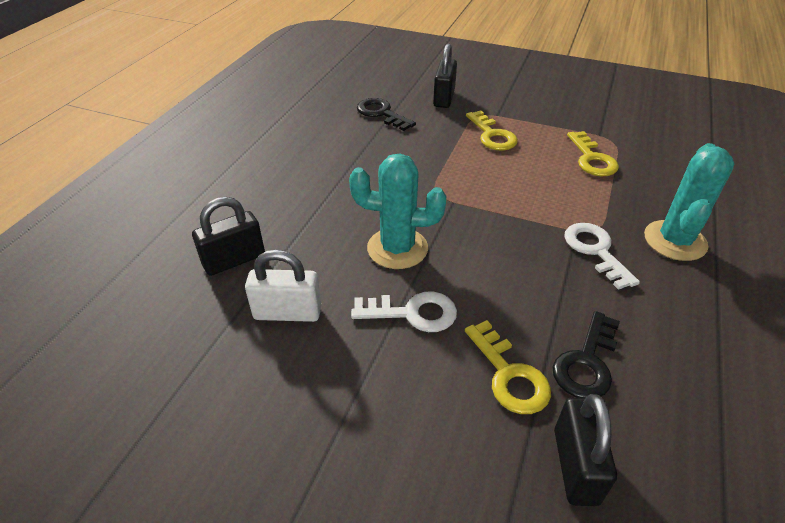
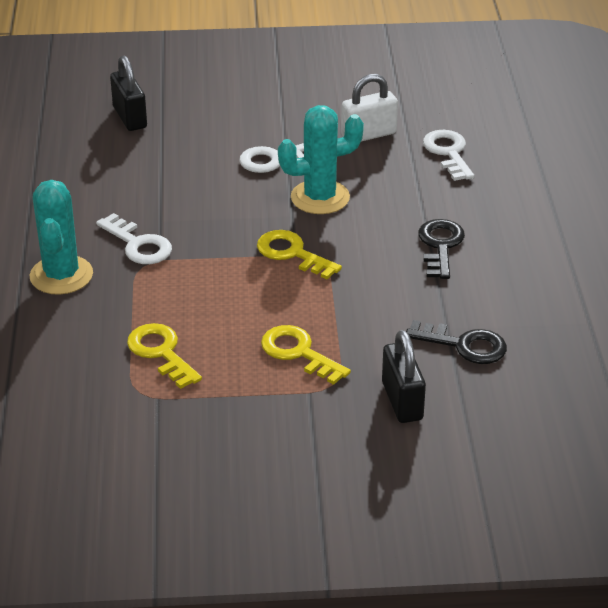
camera: 155 degrees right, 5 degrees down
(234, 260) = (448, 153): black padlock -> white key
(509, 375) = (185, 145): yellow key -> yellow key (292, 253)
(586, 362) = (132, 165): black key -> black key (440, 246)

